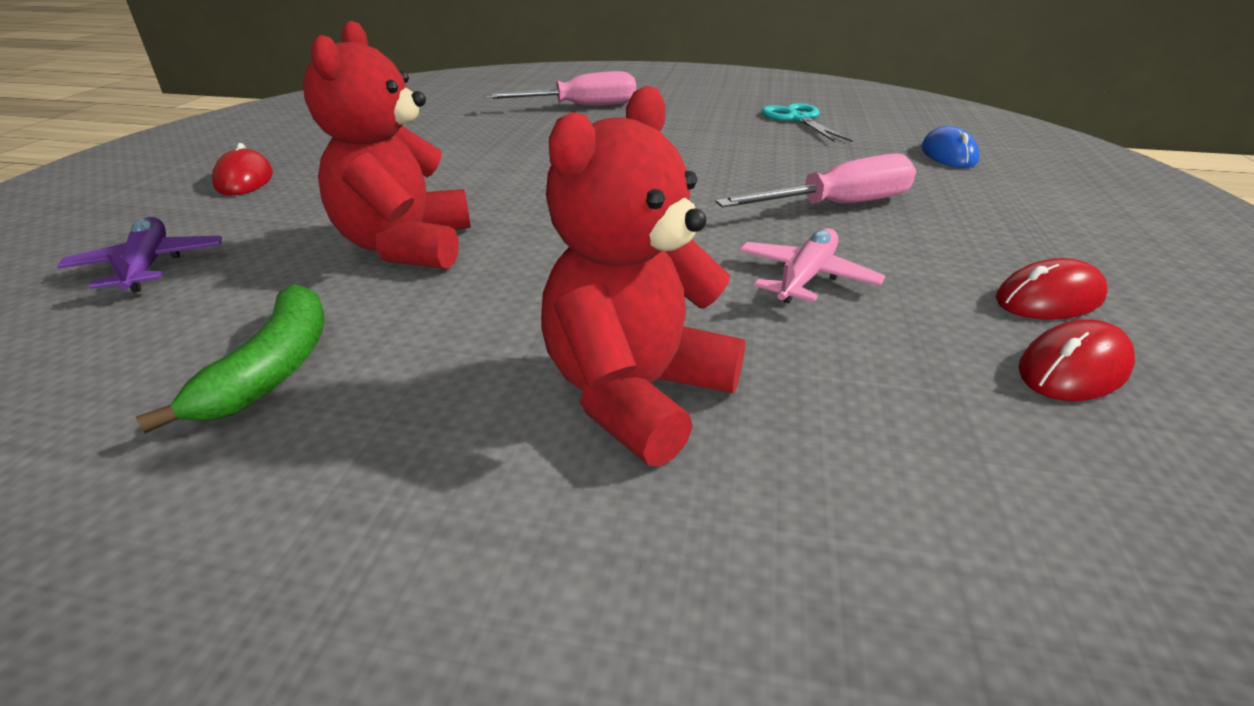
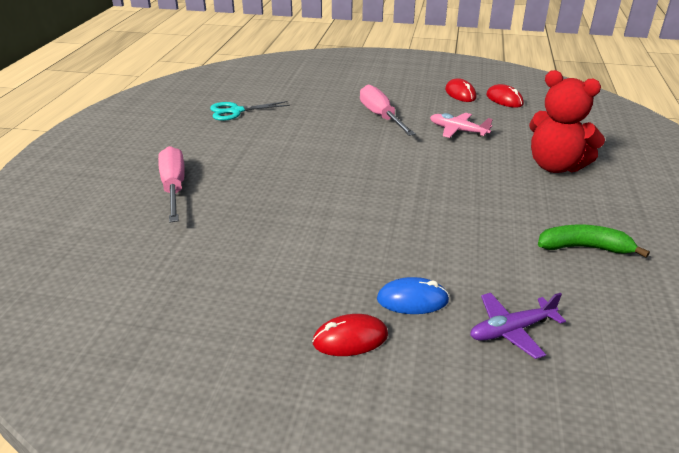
camera: 90 degrees left, 0 degrees up
(406, 247) = (456, 232): red teddy bear -> none
(948, 154) = (309, 84): blue mouse -> blue mouse (412, 300)

